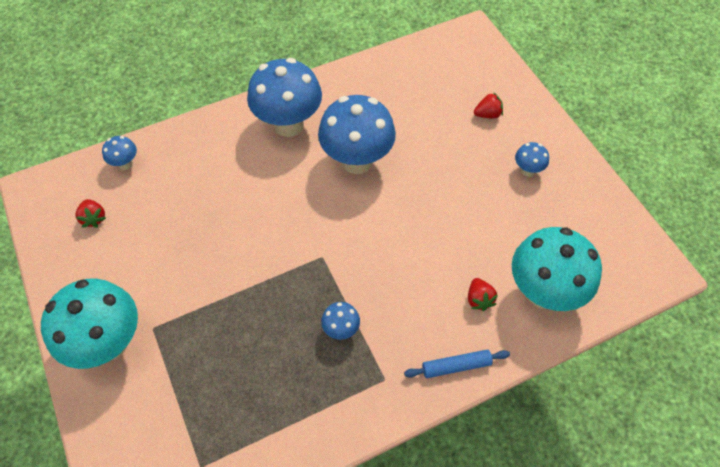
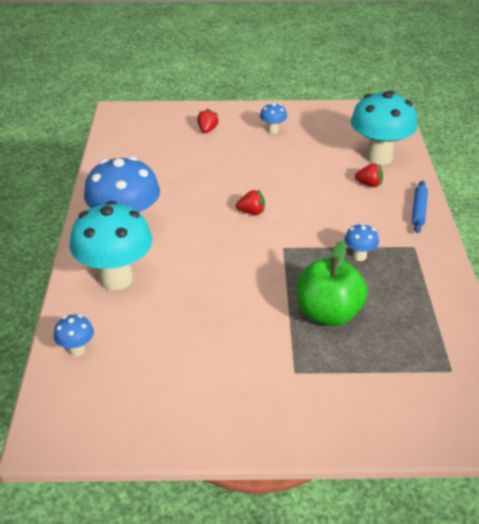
camera: 65 degrees left, 20 degrees down
(94, 218) = (130, 390): red strawberry -> red strawberry (251, 212)
(109, 343) = (295, 408): turquoise mushroom -> turquoise mushroom (116, 279)
(239, 330) = (328, 314): none -> green apple
(357, 161) = (199, 203): blue mushroom -> none

